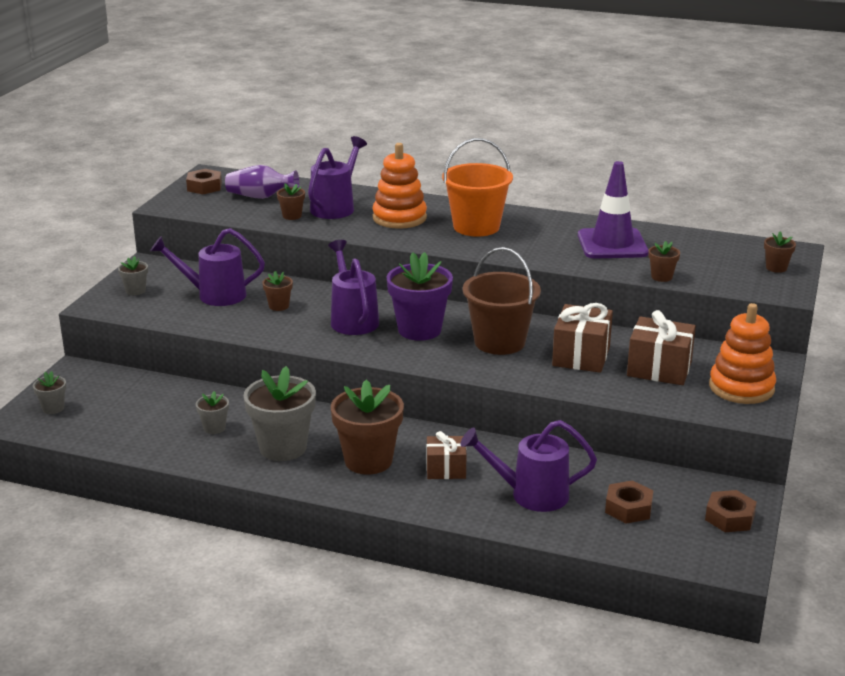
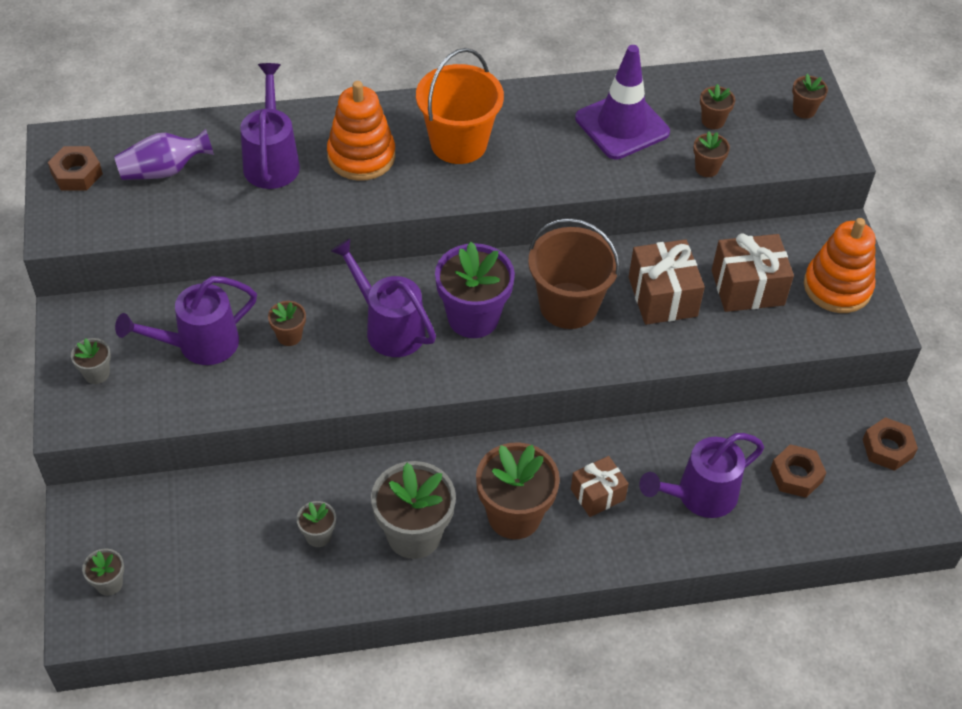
camera: 30 degrees left, 25 degrees up
(292, 216) = (232, 197): brown flower pot -> brown flower pot (713, 121)

